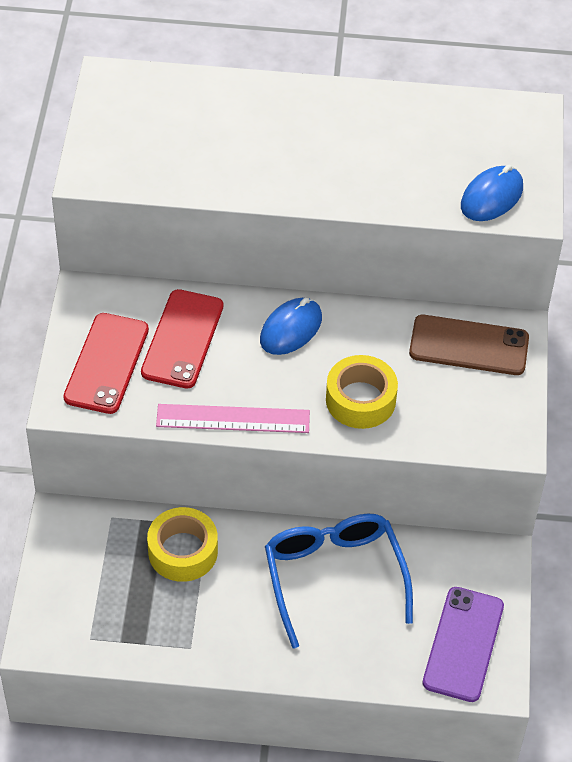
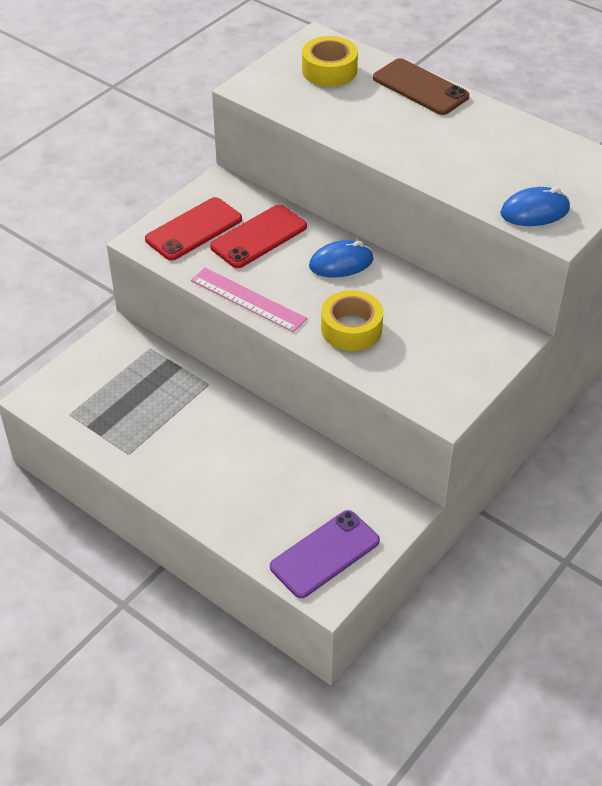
camera: 35 degrees right, 5 degrees down
(183, 551) = (178, 391): yellow tape -> yellow tape (329, 70)
(334, 576) = (268, 459): blue glasses -> none
(469, 346) = (467, 330): brown phone -> brown phone (420, 87)

